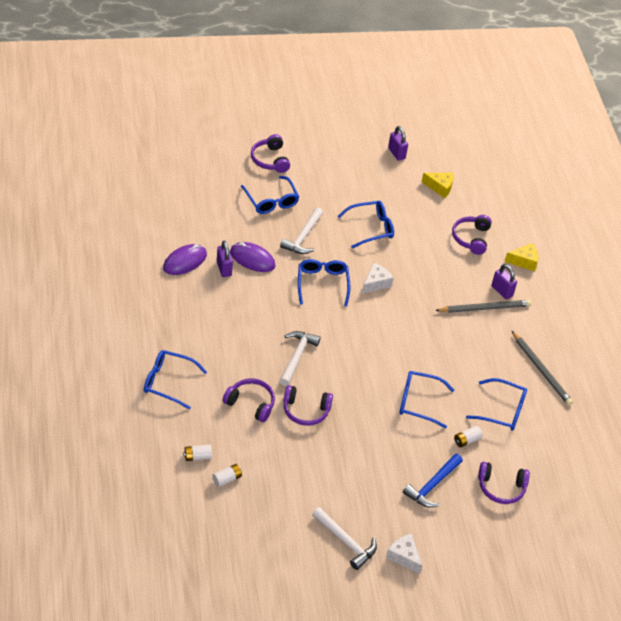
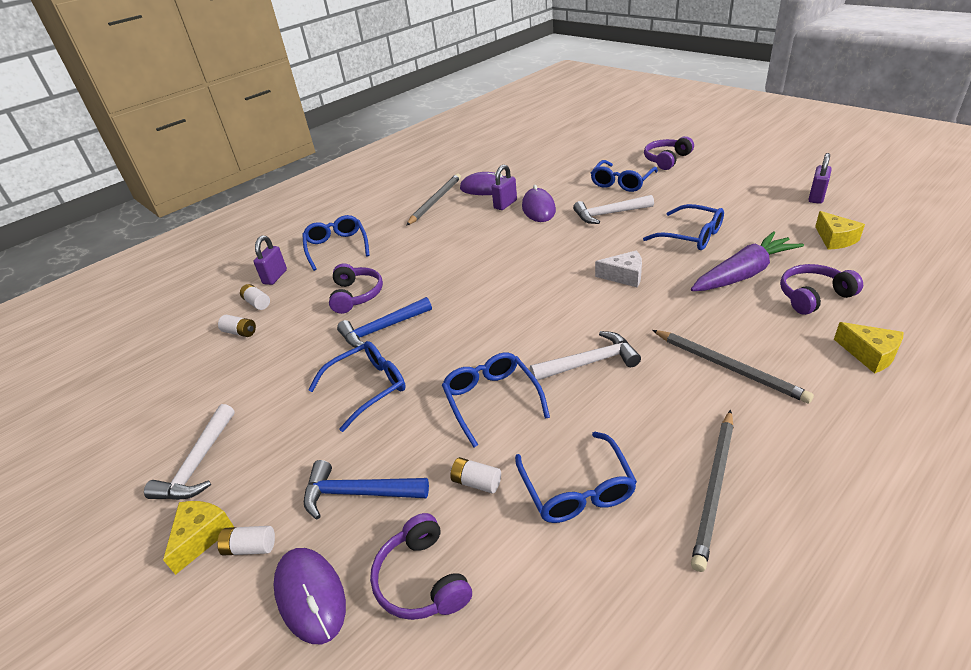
camera: 65 degrees right, 10 degrees down
(167, 297) = (435, 201): none -> grey pencil
(297, 357) = (451, 287): white hammer -> white hammer (589, 362)
(305, 410) = (382, 329): purple headphones -> blue hammer
(322, 284) = (568, 251): blue glasses -> blue glasses (367, 388)
(404, 556) = (201, 536): white cheese -> yellow cheese
(427, 242) = (743, 274): none -> purple carrot
(429, 540) = (250, 547): none -> white battery
(476, 528) = (310, 595): none -> purple mouse
(502, 291) = (783, 365): purple padlock -> purple padlock (275, 277)

